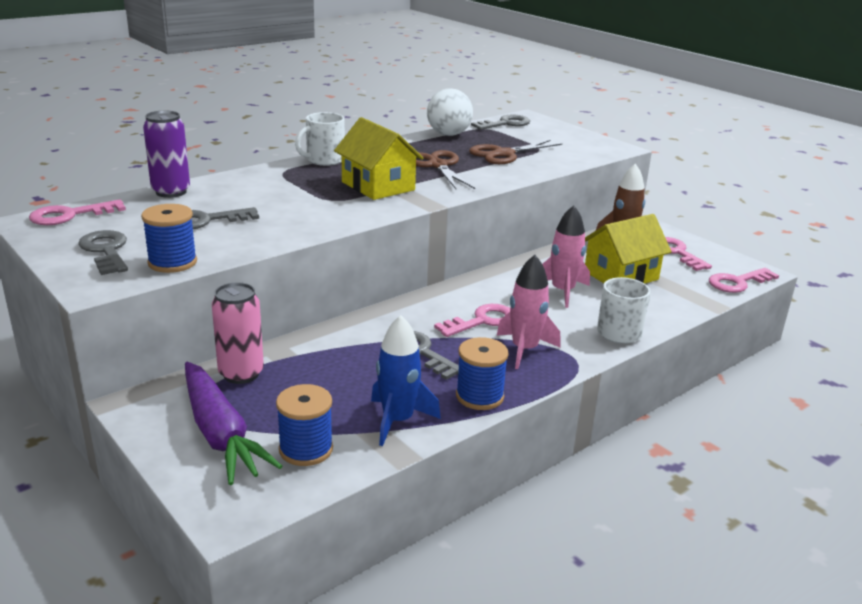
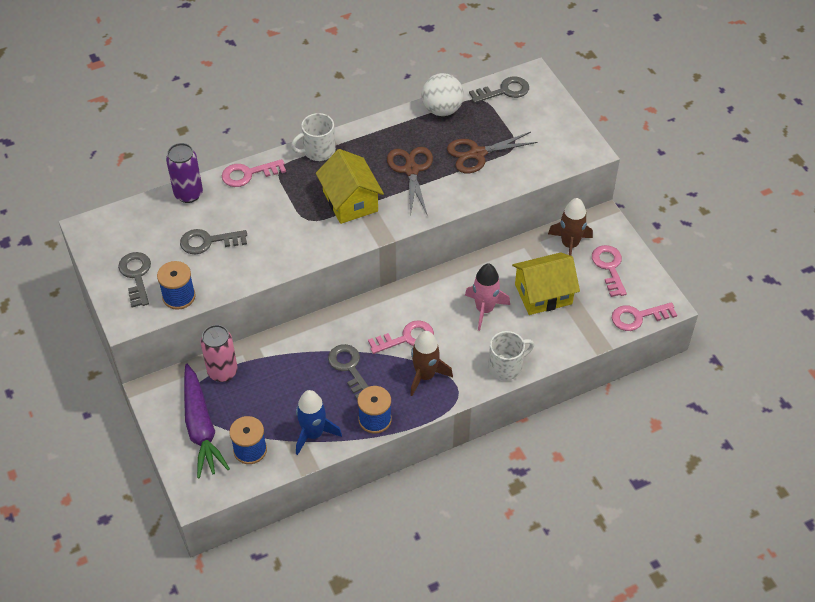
camera: 15 degrees right, 25 degrees up
(70, 215) = (114, 222): pink key -> pink key (248, 174)
(524, 349) = (425, 375): pink rocket -> brown rocket

